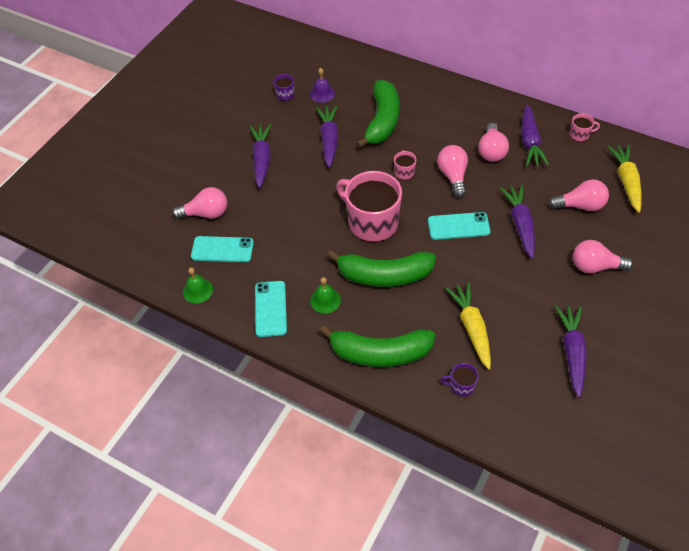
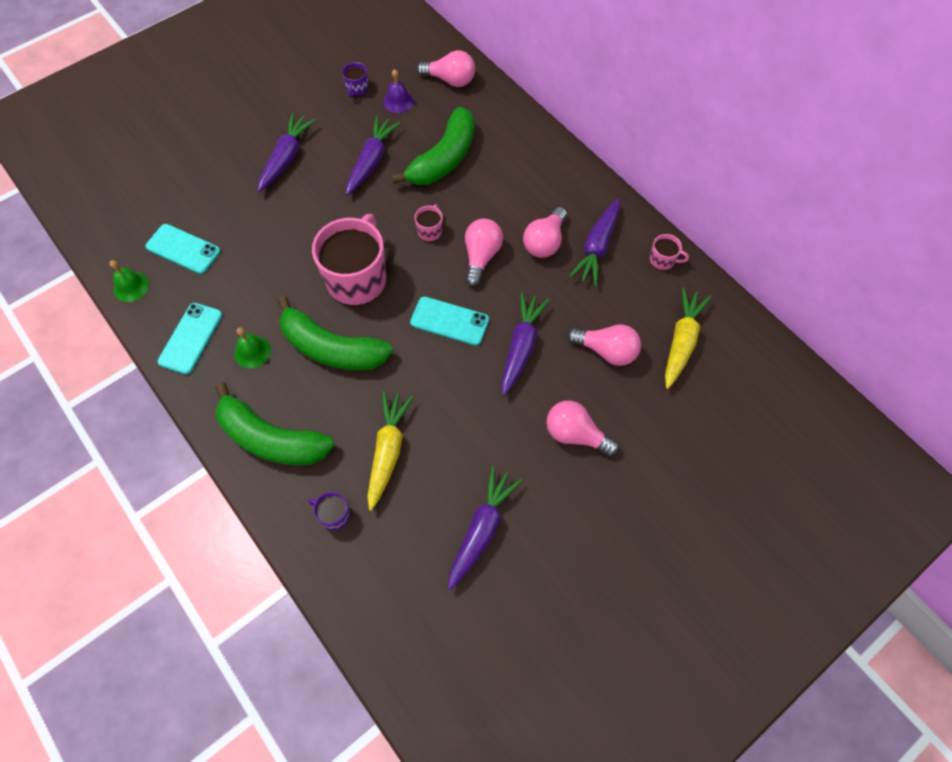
camera: 20 degrees right, 10 degrees up
(206, 213) = (191, 200): pink light bulb -> pink light bulb (450, 80)
(372, 222) = (357, 279): pink mug -> pink mug turned 45 degrees clockwise

